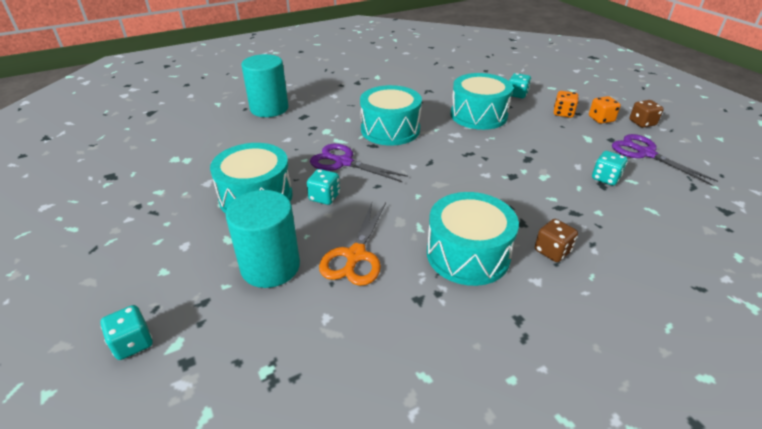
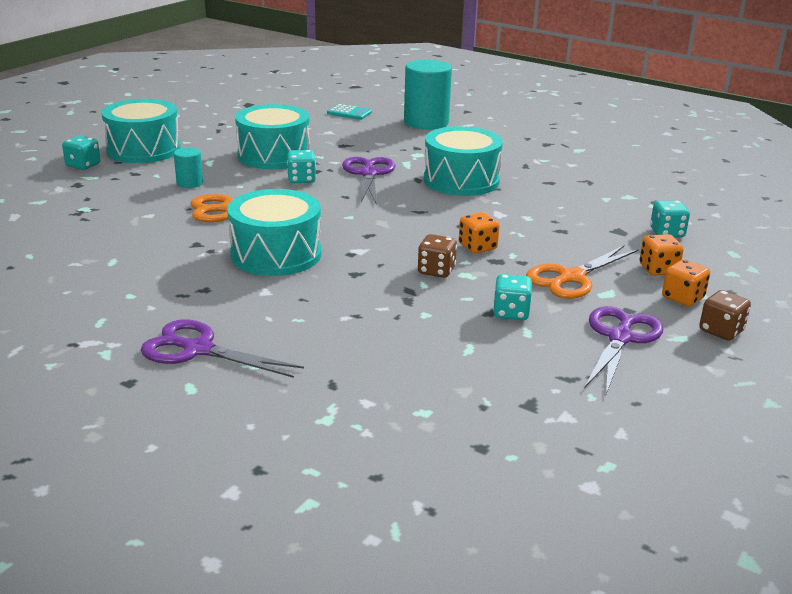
camera: 60 degrees right, 10 degrees down
(206, 133) = (349, 113): none -> turquoise calculator
(270, 266) = (190, 183): turquoise cylinder -> turquoise cylinder, size x0.49
(478, 115) = (566, 218): turquoise drum -> turquoise drum (144, 150)
(504, 159) = (477, 247): none -> orange dice
(552, 251) = (321, 294): brown dice -> brown dice (436, 271)
(563, 142) = (571, 278): none -> orange scissors
(637, 354) = (198, 349): none -> purple scissors

